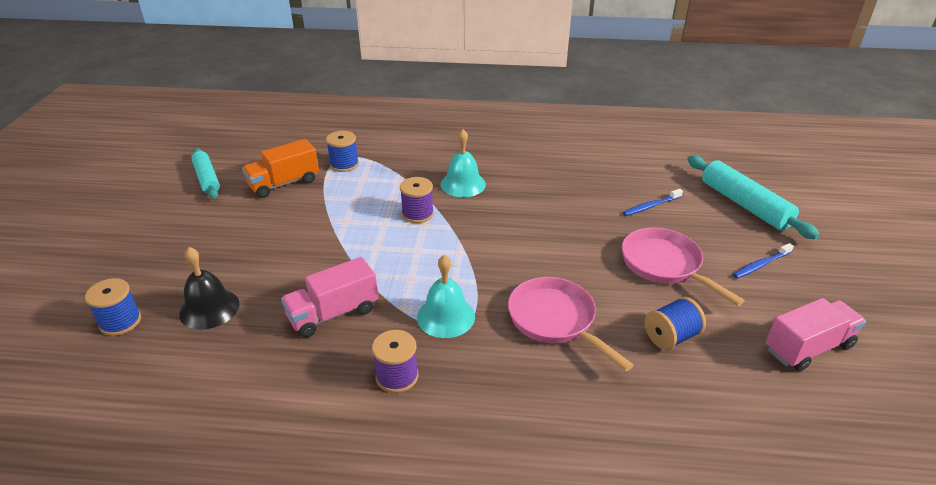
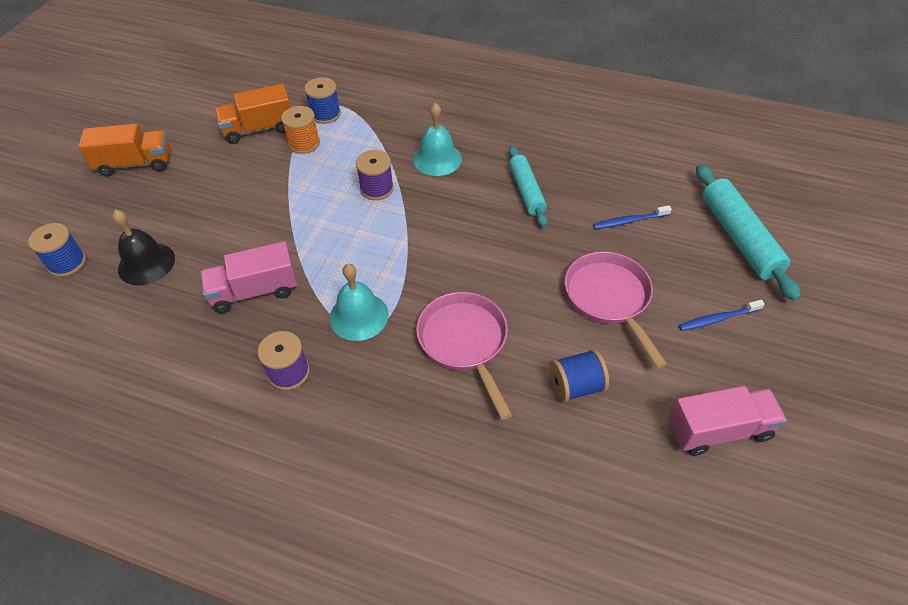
camera: 15 degrees right, 15 degrees up
(166, 227) = (135, 164): none -> orange truck
(207, 179) = (188, 111): turquoise rolling pin -> turquoise rolling pin (526, 191)
(333, 189) = (304, 143): none -> orange spool

